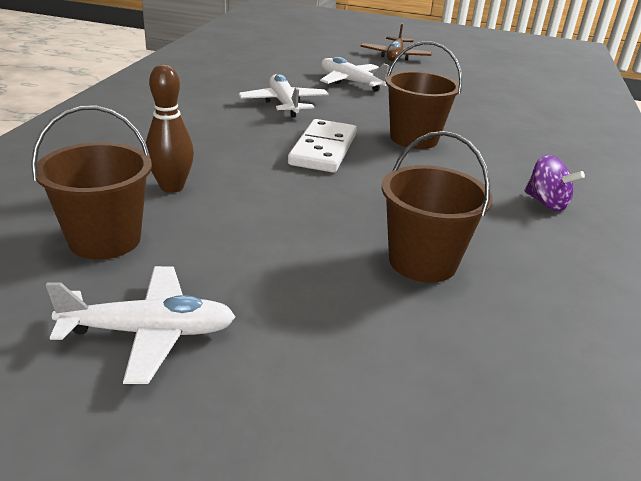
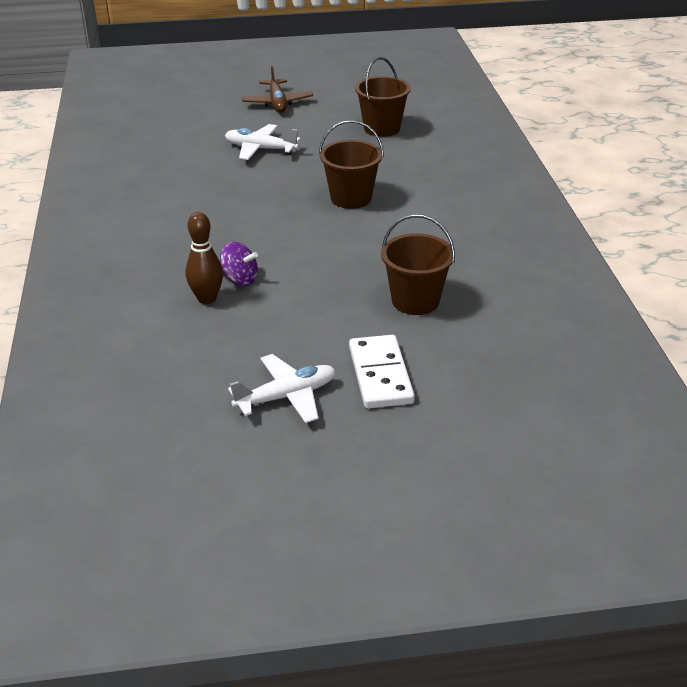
camera: 20 degrees left, 5 degrees up
(105, 239) = (201, 352): brown bucket -> brown bucket (381, 128)
(284, 104) = (223, 192): white plane -> none
(323, 149) = (290, 230): white domino -> white domino (380, 375)
(546, 203) = (473, 229): purple spinning top -> purple spinning top (240, 279)

